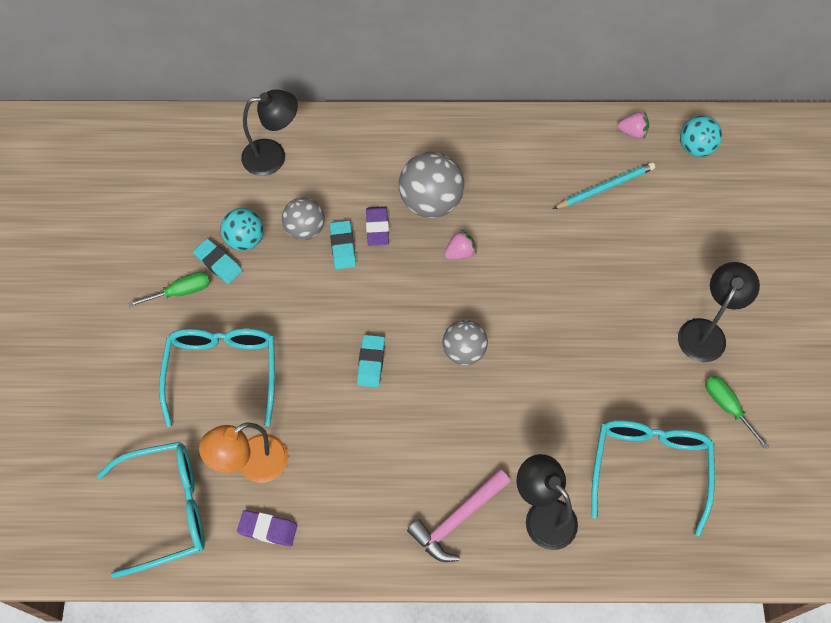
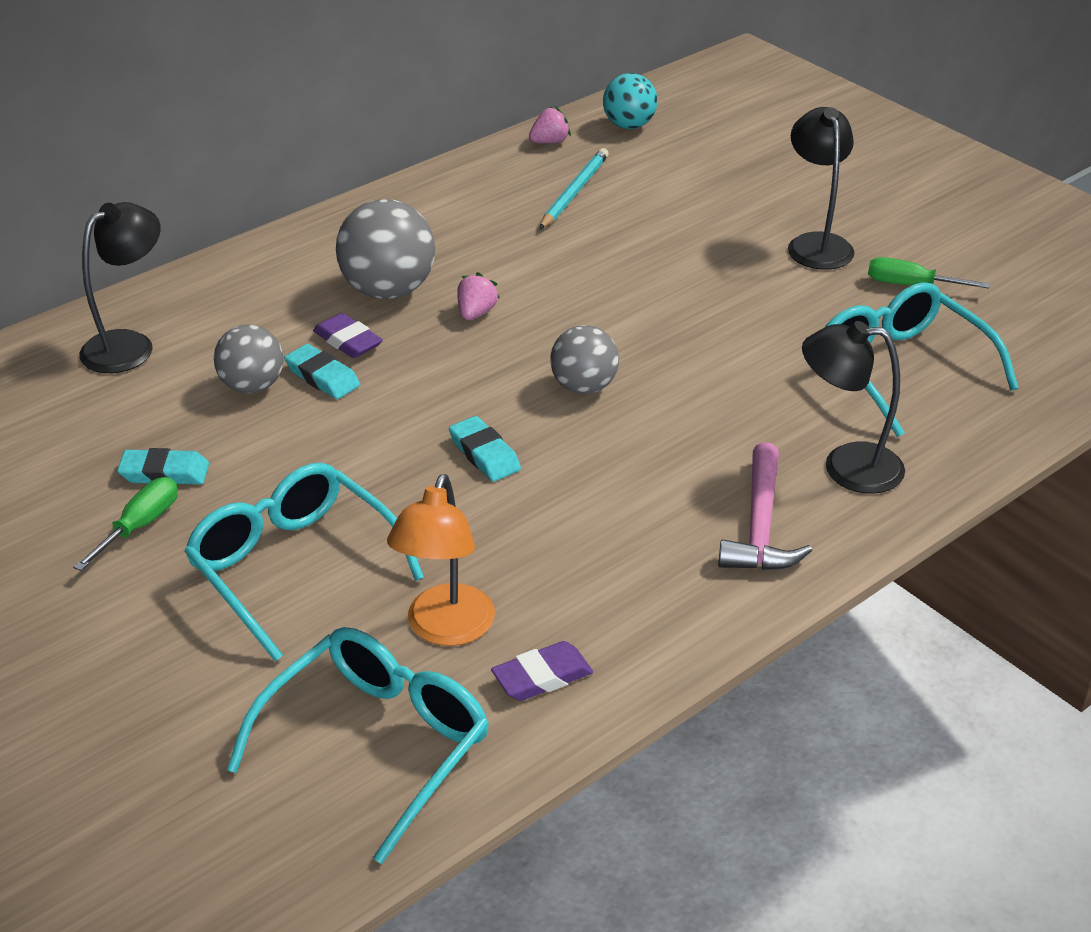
camera: 40 degrees left, 25 degrees down
(245, 239) = (178, 433): turquoise ball -> none

